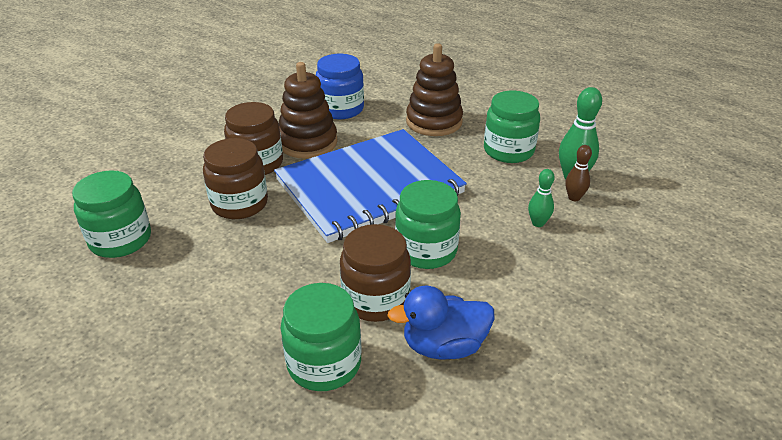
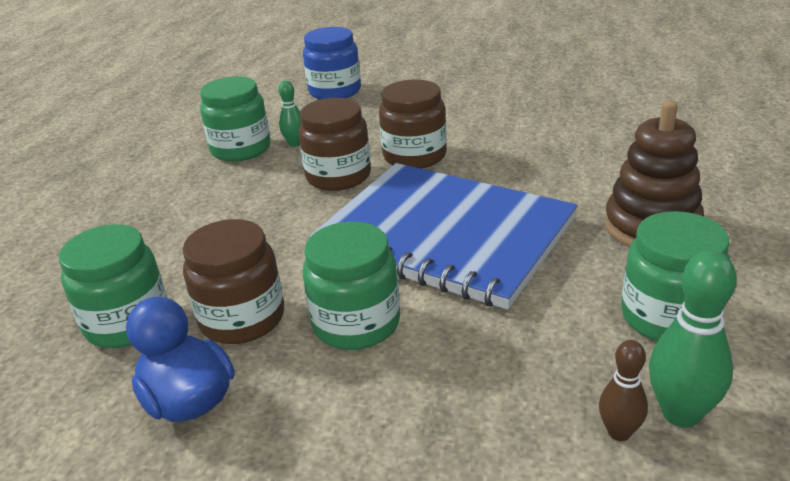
camera: 65 degrees right, 5 degrees down
(308, 142) = (487, 165): brown stacking toy -> none
(341, 109) = (583, 156): blue jar -> blue jar (335, 91)
(538, 223) = (506, 409): green bowling pin -> green bowling pin (295, 143)

